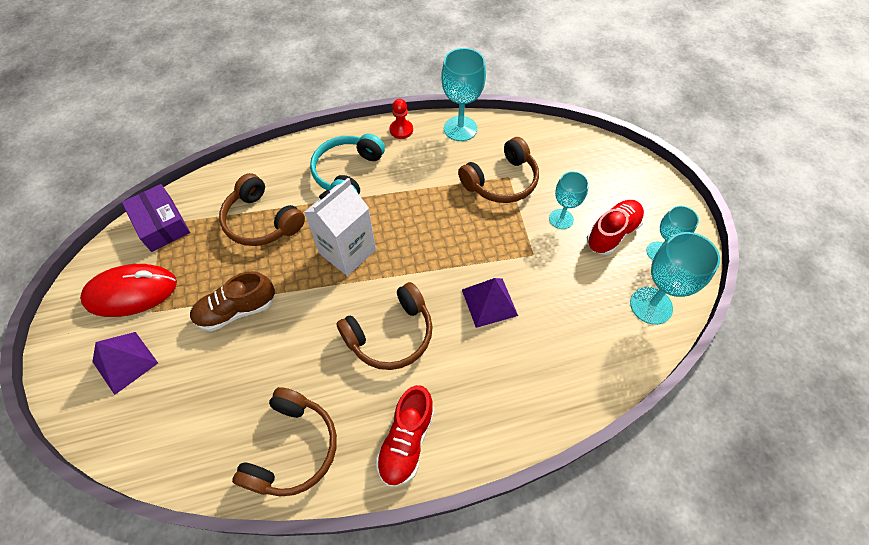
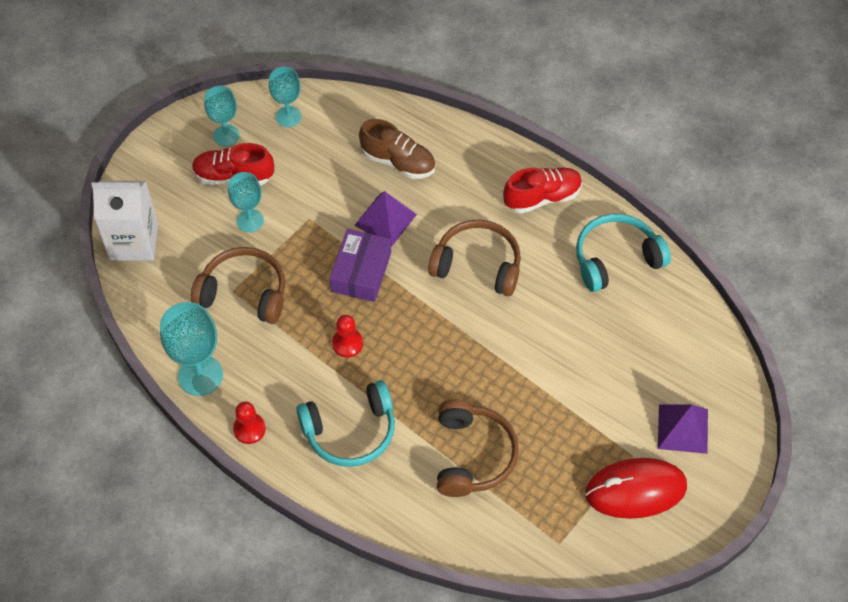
camera: 130 degrees left, 0 degrees up
(131, 292) = (635, 490): red mouse -> red mouse turned 45 degrees counterclockwise
(161, 224) = (558, 541): purple box -> purple box (361, 272)
(237, 310) = (567, 390): brown shoe -> brown shoe (398, 161)
(293, 448) = (616, 258): brown headphones -> turquoise headphones
(347, 251) = (435, 356): white carton -> white carton (134, 242)
(408, 210) = (347, 343): none -> red pawn
(651, 305) = (288, 116): turquoise goblet -> turquoise goblet, size x0.64

